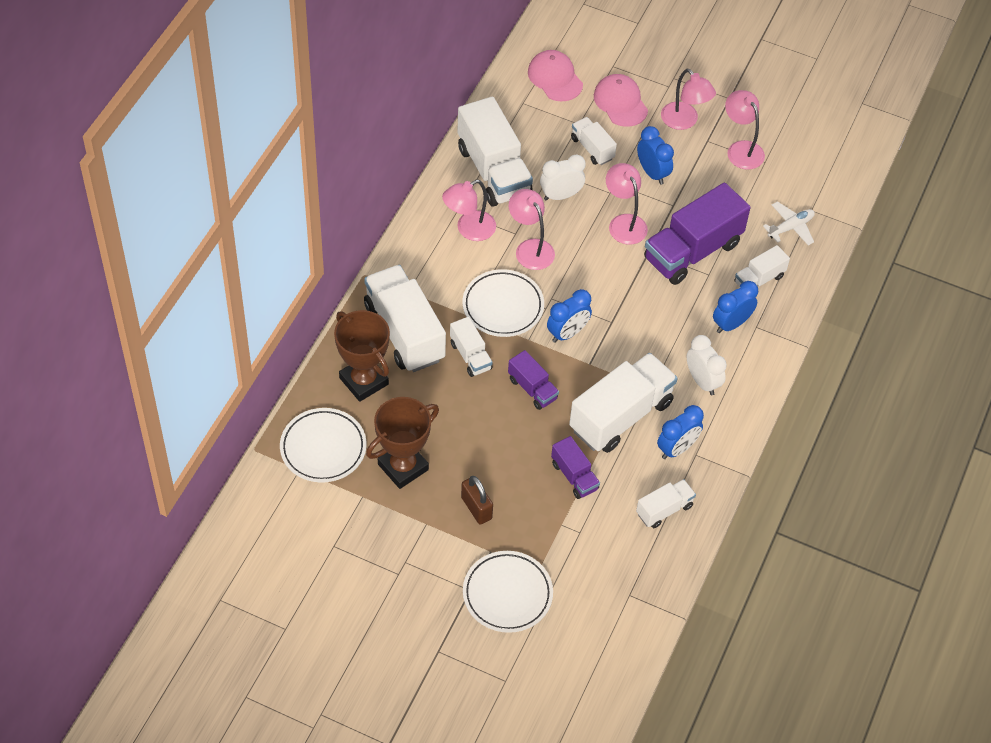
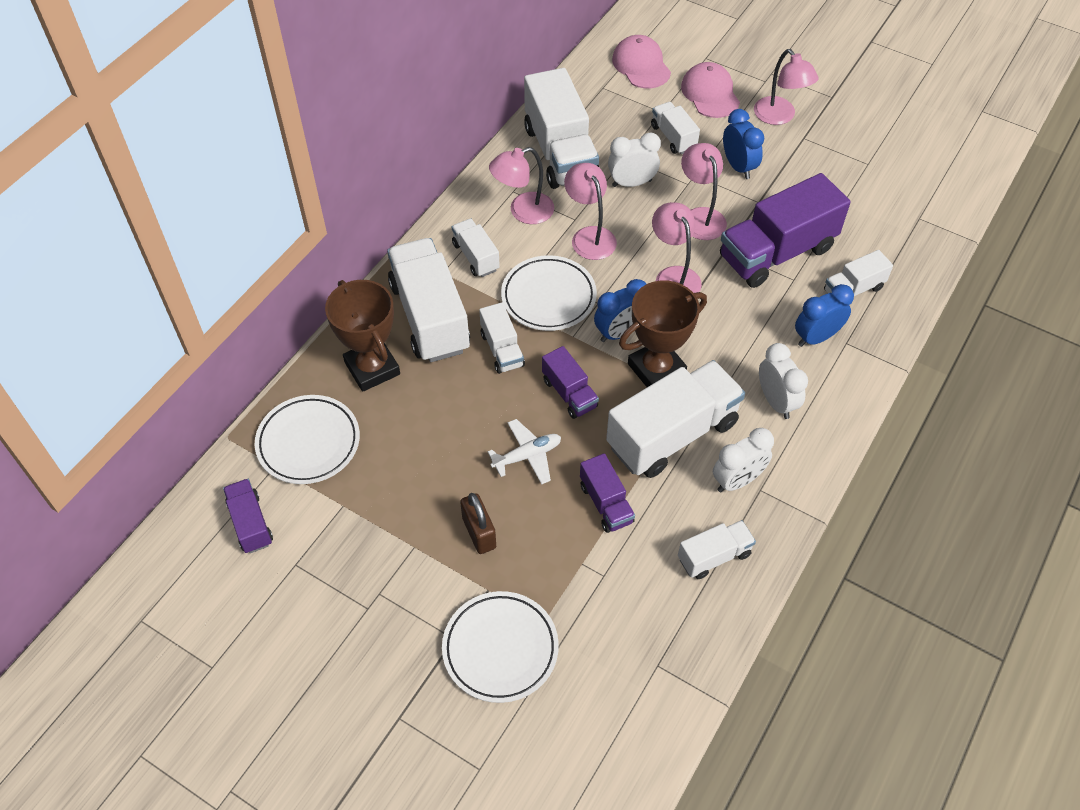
camera: 10 degrees right, 0 degrees up
(290, 517) = (250, 523): none -> purple truck
(403, 467) = (399, 474): brown trophy -> brown trophy (656, 369)
(434, 275) = (476, 257): none -> white truck
(677, 449) = (737, 480): blue clock -> white clock
(741, 149) = (841, 149): pink lamp -> pink lamp (673, 276)
(790, 227) = (894, 235): white plane -> white plane (527, 456)

